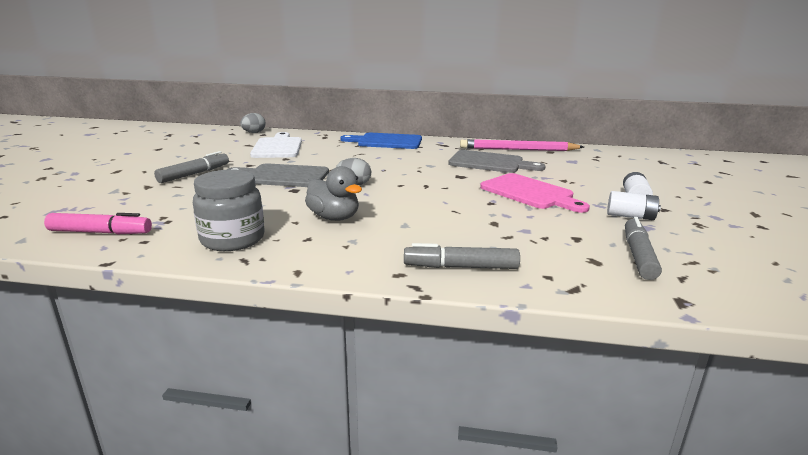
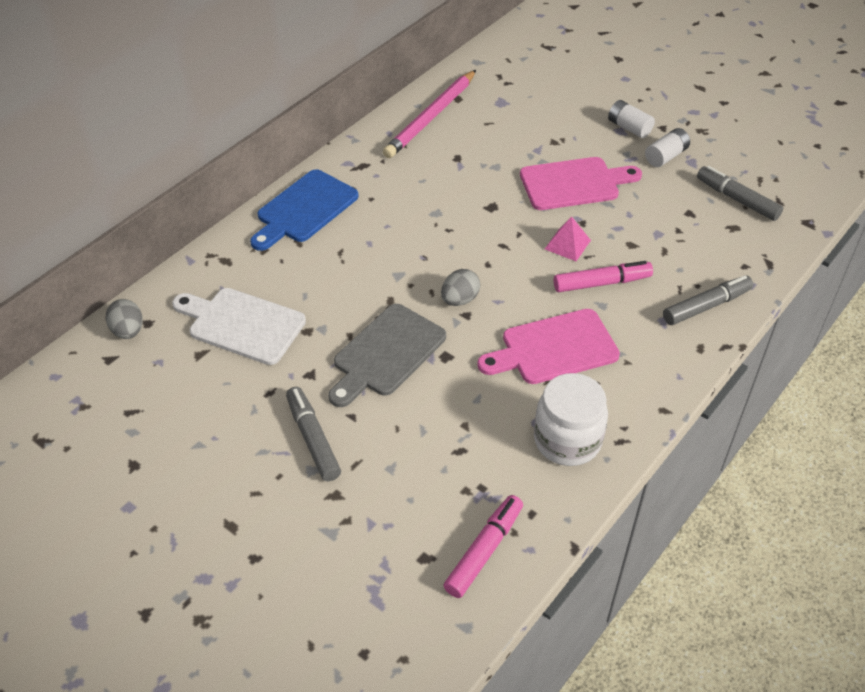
camera: 60 degrees left, 25 degrees up
(232, 239) = (567, 440): grey jar -> white jar
(334, 217) = (554, 348): grey duck -> pink cutting board
(430, 220) = (602, 283): none -> pink marker
(457, 202) = (567, 244): none -> pink pyramid
(460, 267) = (706, 306): grey marker -> grey marker turned 150 degrees counterclockwise
(490, 163) = (463, 163): grey cutting board -> none

